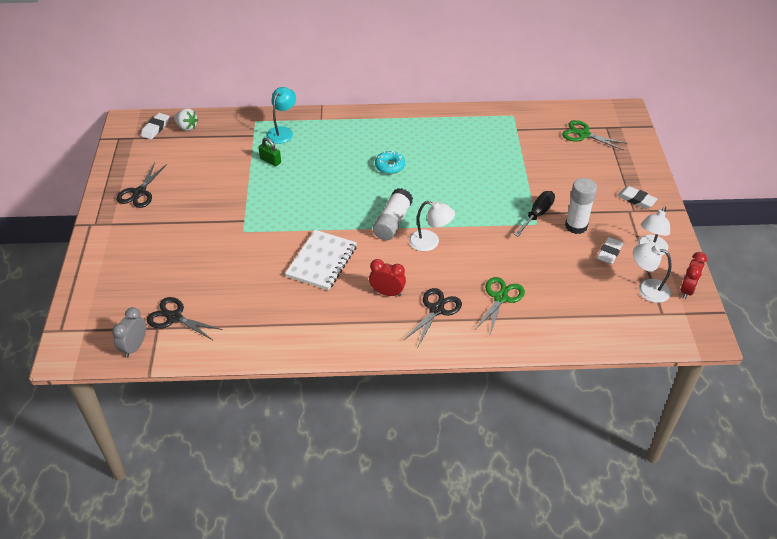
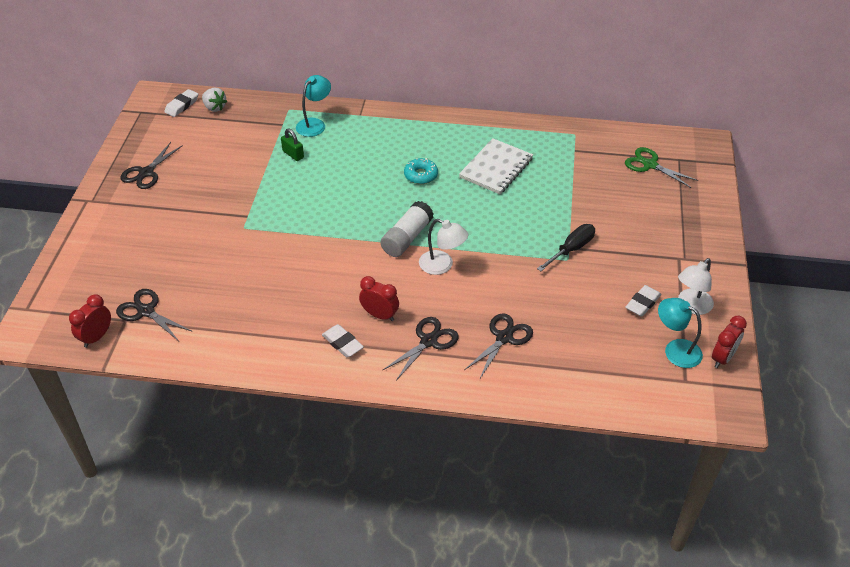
camera: 10 degrees right, 0 degrees up
(134, 347) = (96, 337): grey clock -> red clock
(322, 261) = (318, 271): white notebook -> white notebook (496, 168)
(500, 298) = (504, 338): green scissors -> black scissors
(576, 226) = (612, 268): white glue stick -> none
(636, 200) = (691, 246): white eraser -> white eraser (342, 343)
(647, 288) = (675, 350): white lamp -> turquoise lamp

